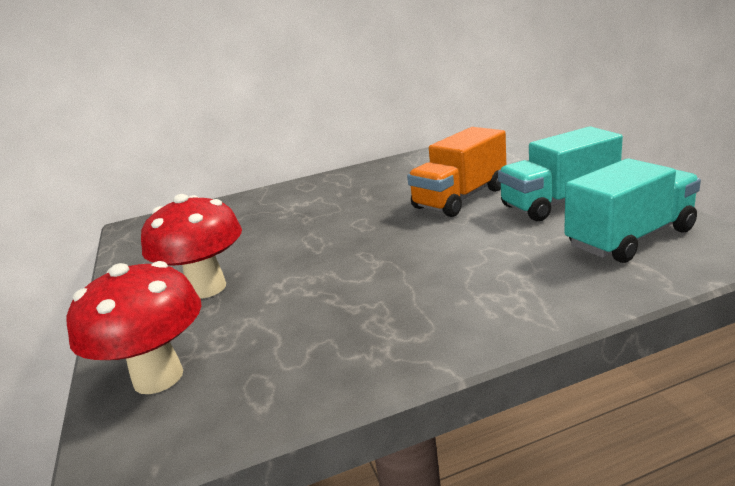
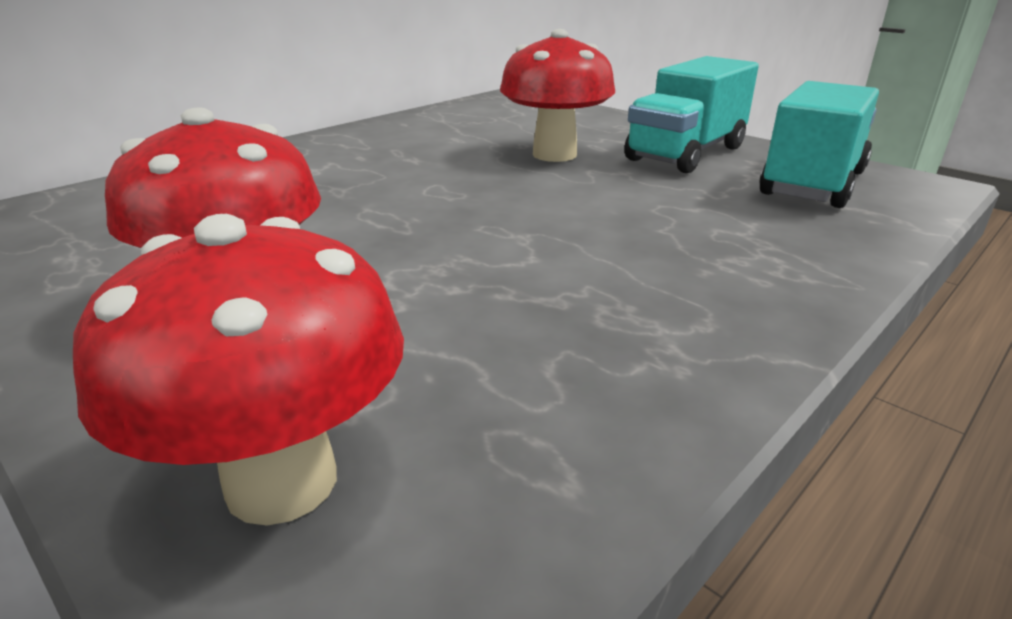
camera: 30 degrees left, 5 degrees up
(460, 198) = (554, 154): orange truck -> red mushroom

